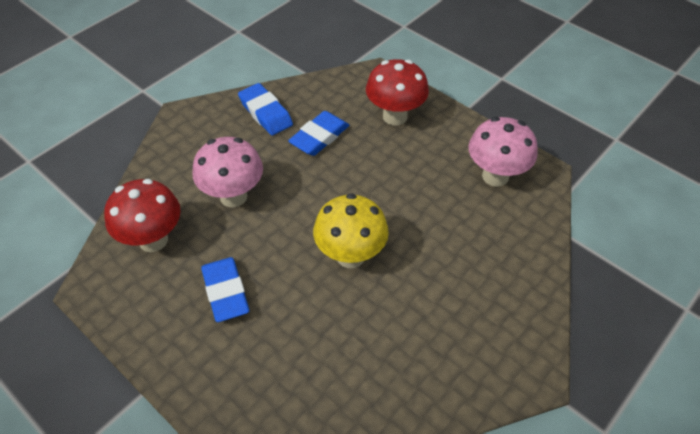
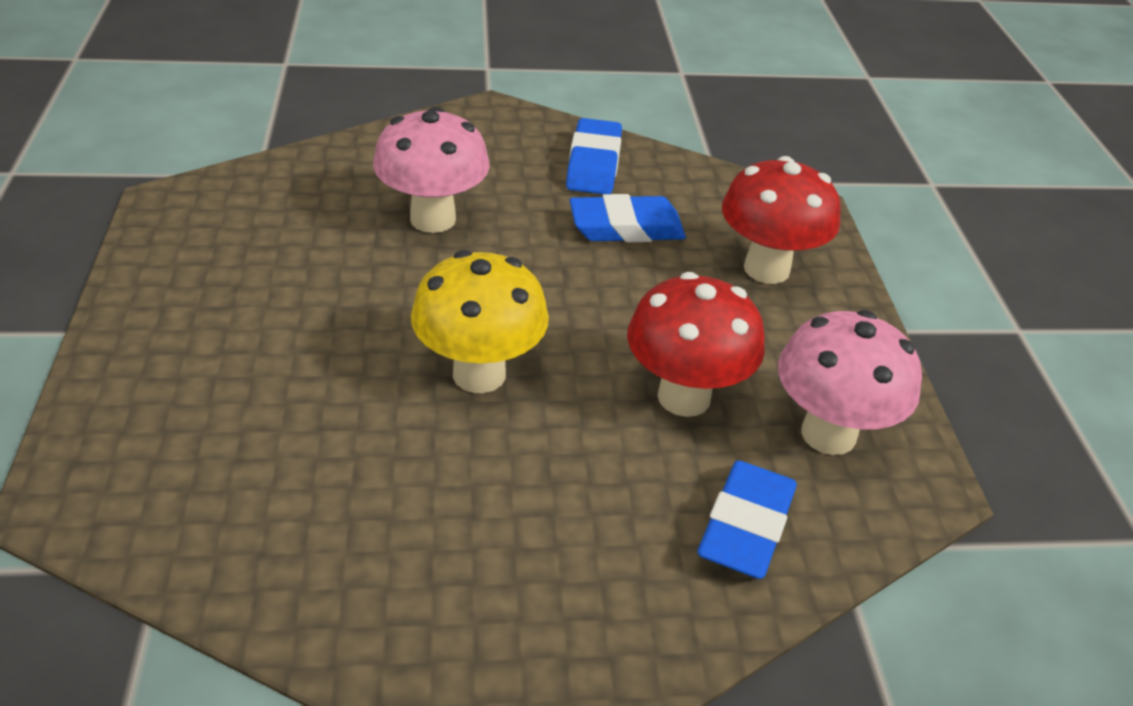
camera: 40 degrees right, 10 degrees down
(153, 240) = (289, 202): red mushroom -> red mushroom (684, 397)
(226, 292) = (284, 302): blue eraser -> blue eraser (746, 526)

